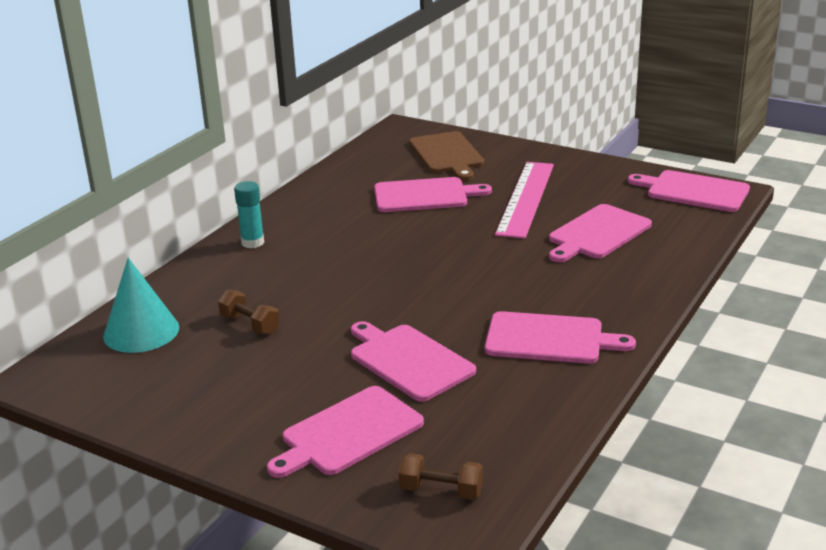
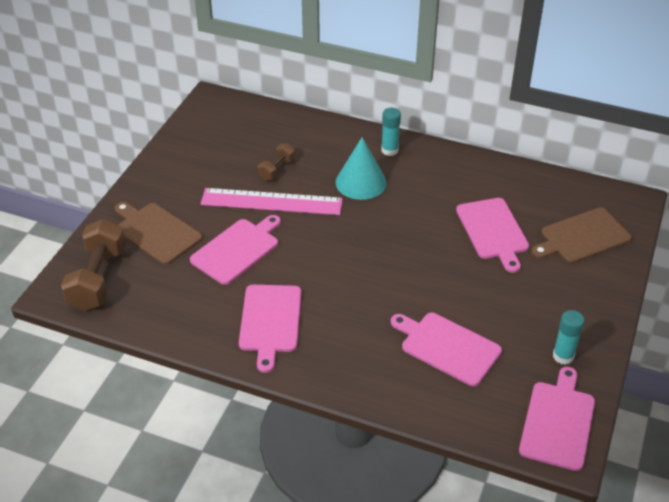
camera: 80 degrees right, 15 degrees up
(141, 331) = (264, 126): turquoise cone -> turquoise cone (361, 182)
(348, 433) = (156, 232): pink cutting board -> brown cutting board
(441, 491) = (98, 279): brown dumbbell -> brown dumbbell, size x1.90
(525, 198) = (505, 296): pink ruler -> pink ruler (271, 201)
(611, 180) = (563, 356): none -> turquoise glue stick

